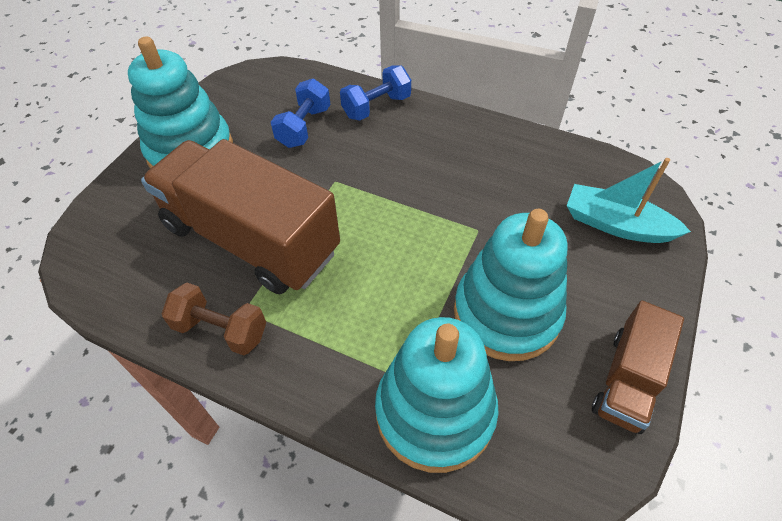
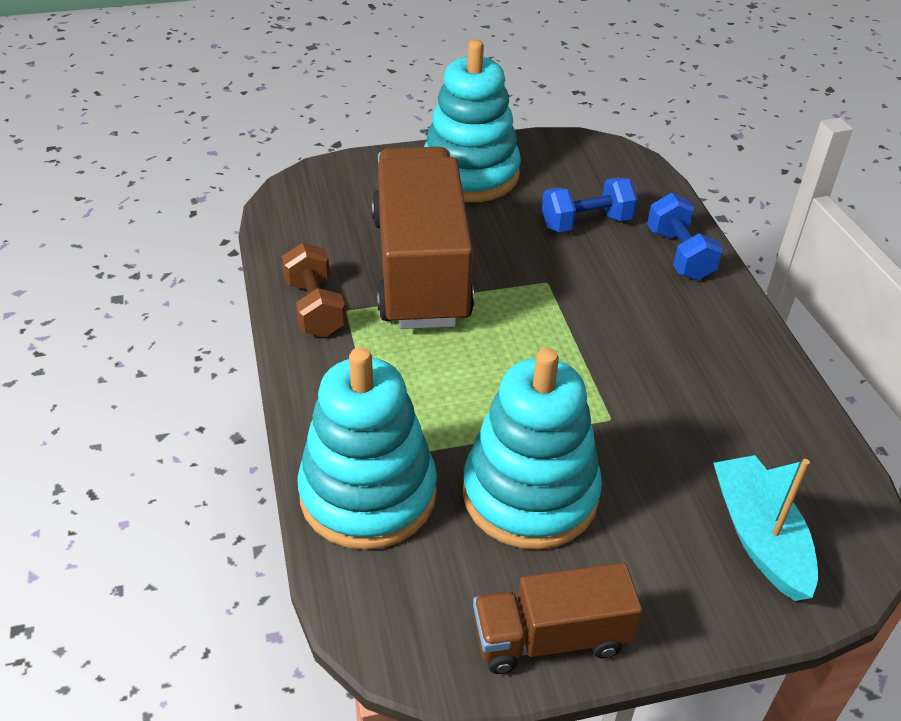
camera: 50 degrees right, 10 degrees down
(376, 107) = (679, 254): blue dumbbell -> blue dumbbell turned 60 degrees clockwise

